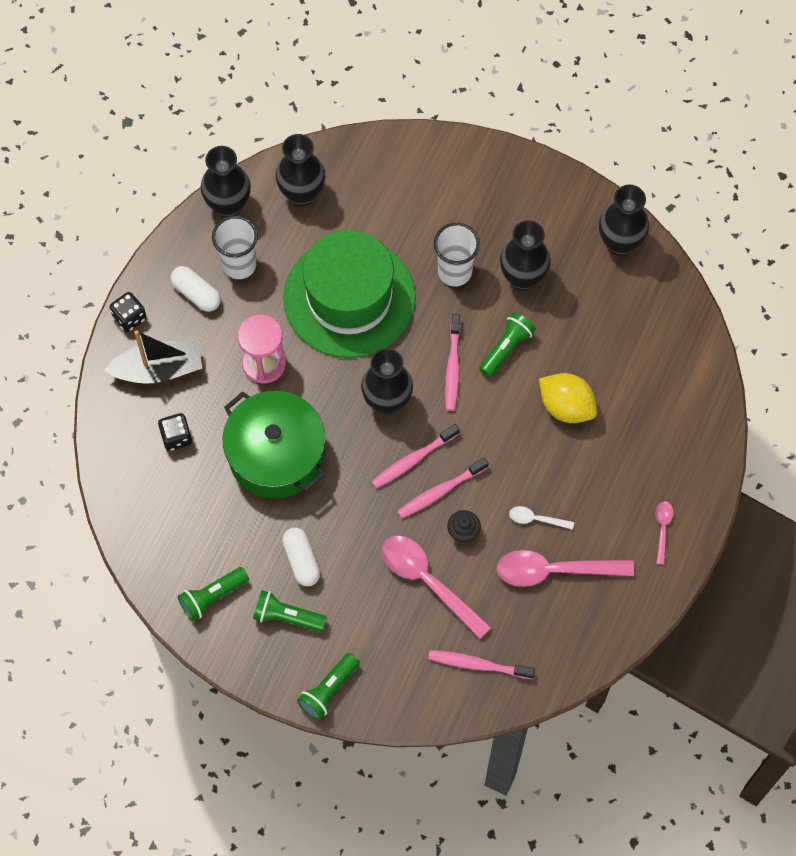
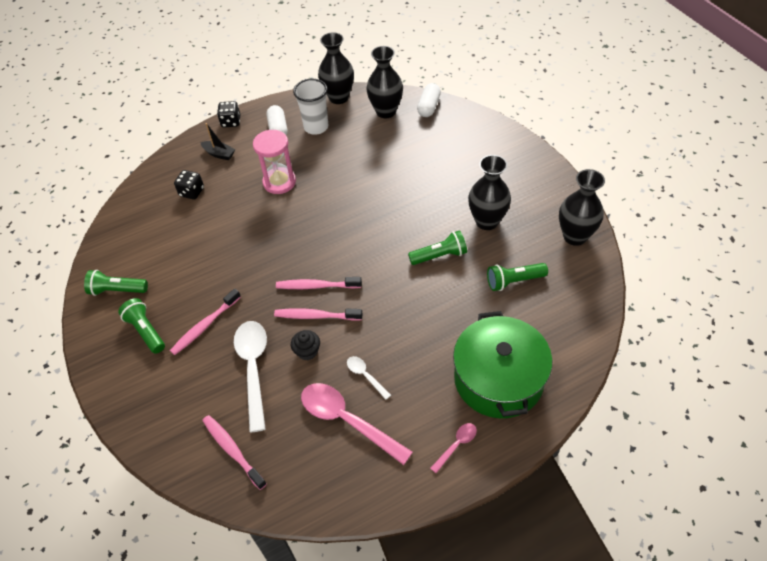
camera: 40 degrees right, 15 degrees down
(159, 369) = (219, 154): black boat -> black boat, size x0.55
(276, 454) = (237, 233): green pot -> green pot (498, 379)
(301, 560) = (189, 303): white capsule -> white capsule (429, 106)
(329, 690) = (122, 396): green flashlight -> green flashlight (514, 281)
(349, 297) = (363, 175): green hat -> none
(387, 402) = (332, 243): black vase -> none
(428, 581) = (253, 368): pink spoon -> white spoon
(453, 366) = (393, 246): pink toothbrush -> pink toothbrush (205, 325)
(455, 272) = (443, 195): white cup -> none
(566, 406) = (451, 315): yellow lemon -> none

